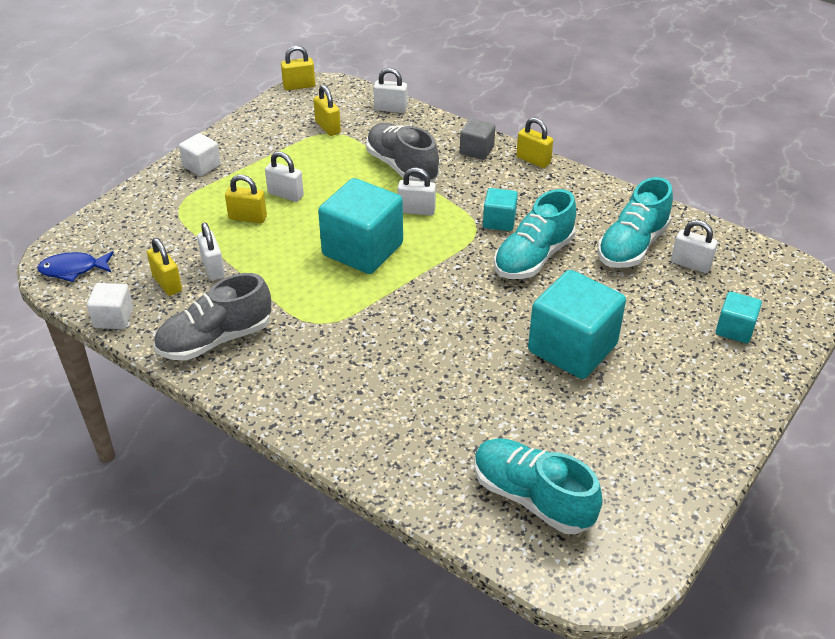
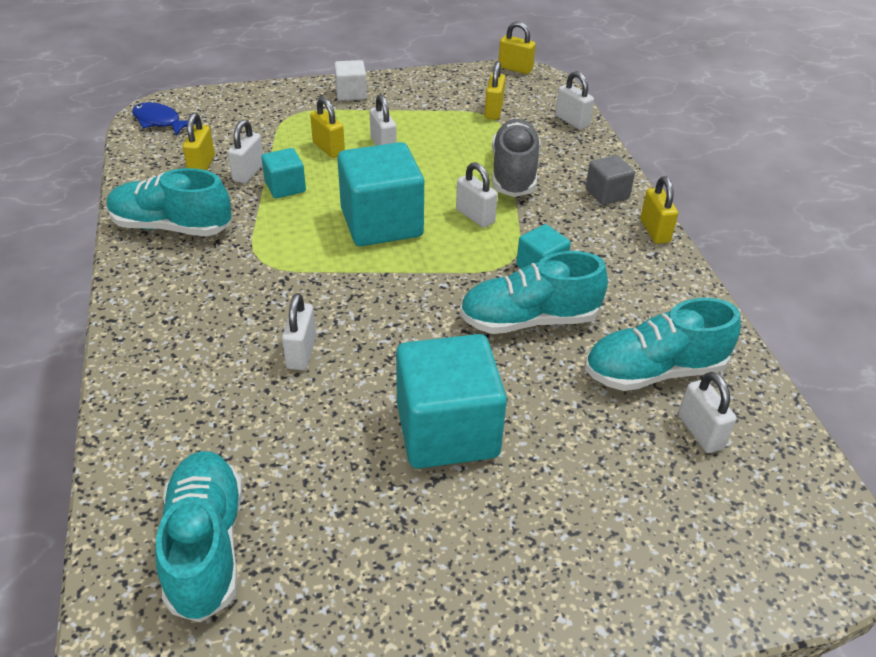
camera: 40 degrees right, 0 degrees up
(114, 318) = (133, 170): white cube -> none
(215, 339) = (172, 227): grey shoe -> turquoise shoe
(430, 361) = (301, 352): none -> white padlock
(734, 329) = (661, 538): turquoise cube -> turquoise cube (285, 187)

